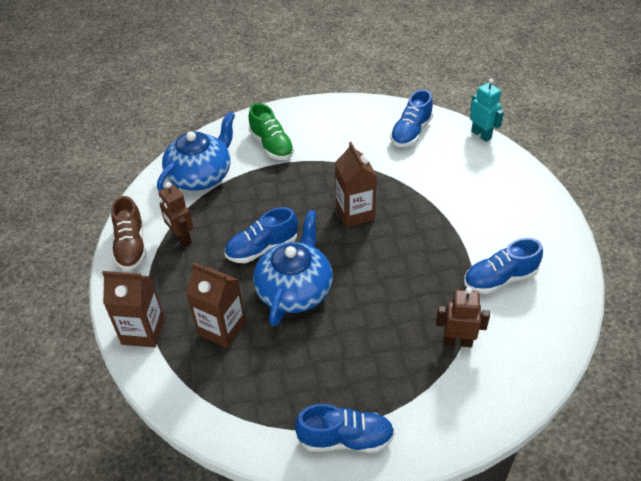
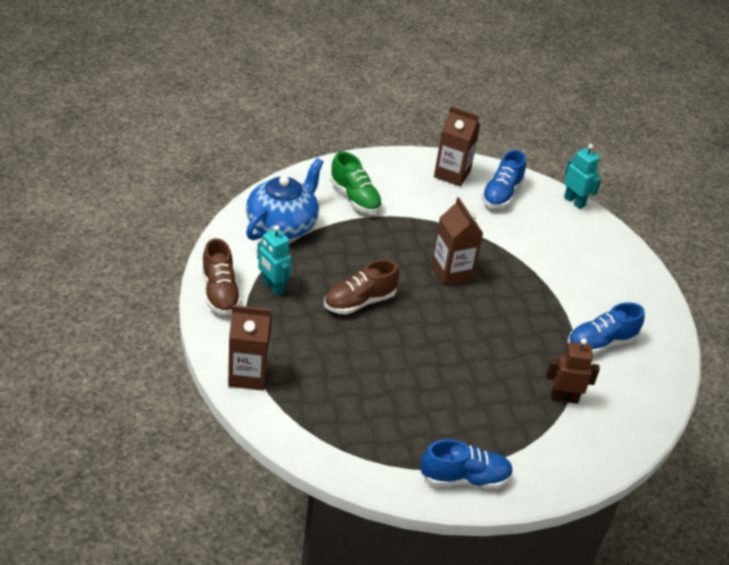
camera: 10 degrees left, 5 degrees down
(181, 238) = (272, 287): brown robot -> turquoise robot
(222, 328) = (329, 376): brown carton -> brown carton (452, 174)
(262, 248) = (359, 302): blue shoe -> brown shoe
(295, 290) = (398, 343): blue teapot -> none

